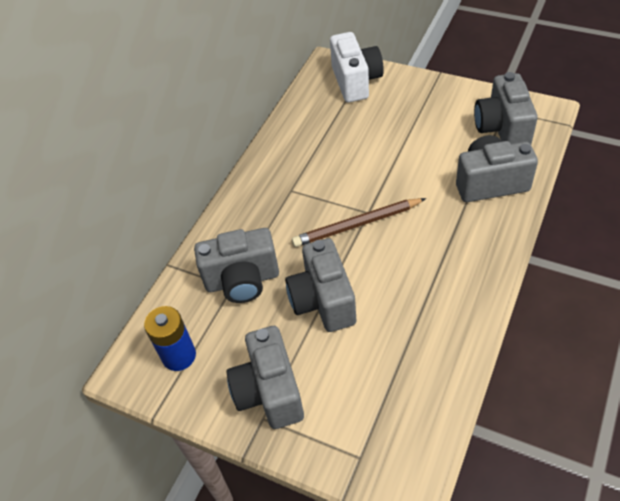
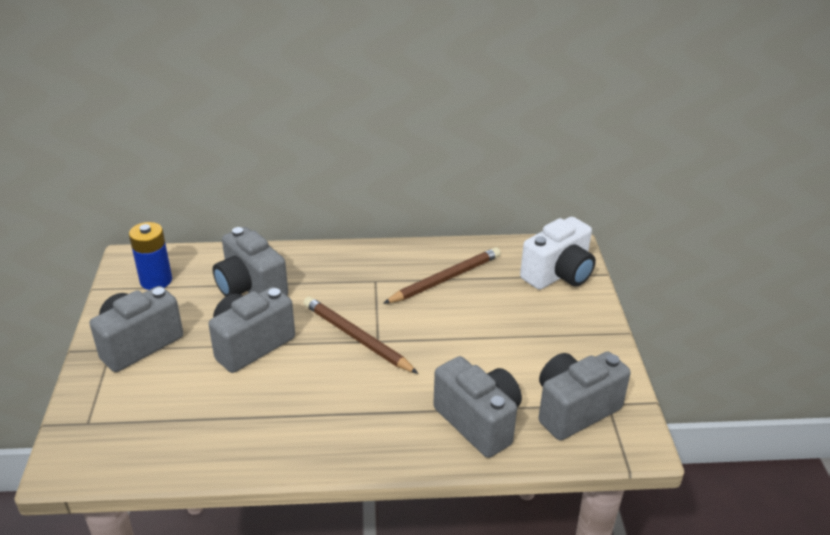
camera: 55 degrees right, 15 degrees down
(318, 146) = (445, 279): none -> brown pencil

